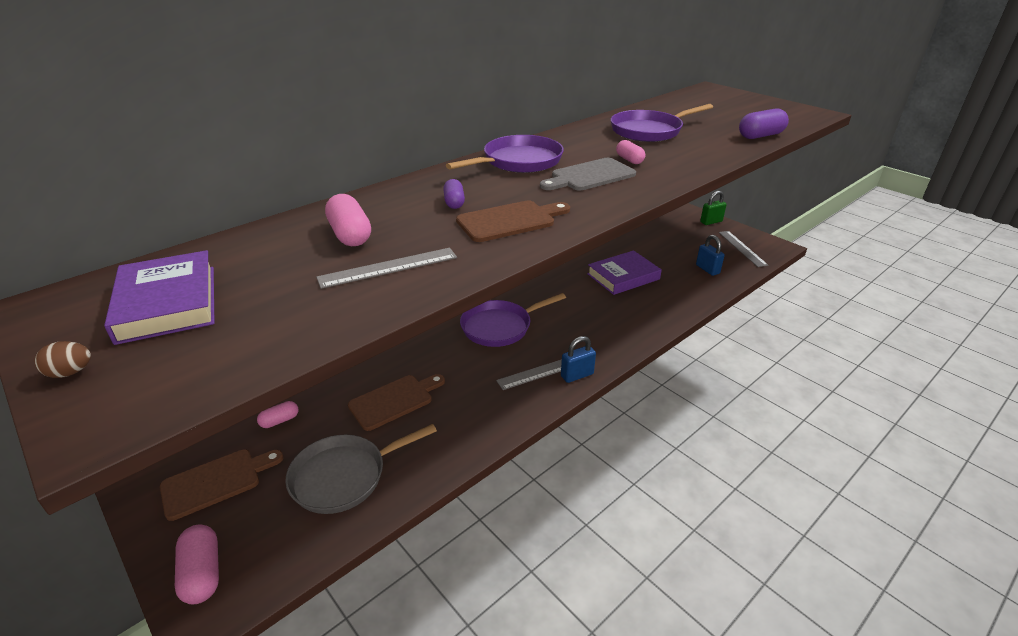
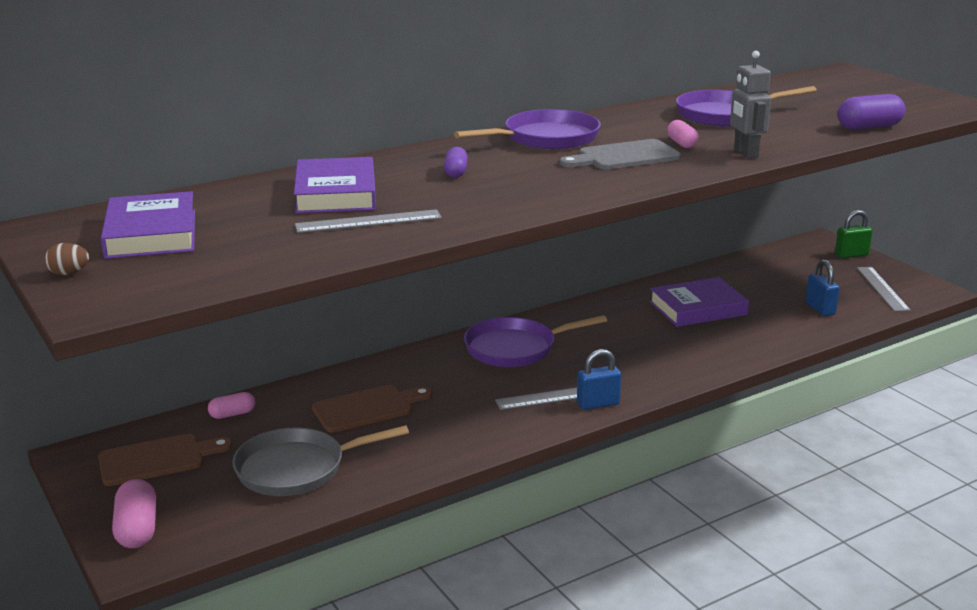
camera: 10 degrees right, 10 degrees down
(350, 235) = (336, 193): pink capsule -> purple book
(510, 221) = (511, 192): brown cutting board -> none
(684, 166) = (745, 153): none -> grey robot

